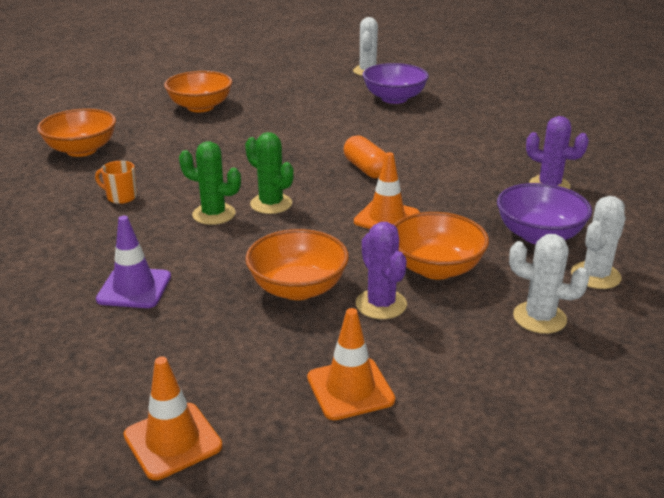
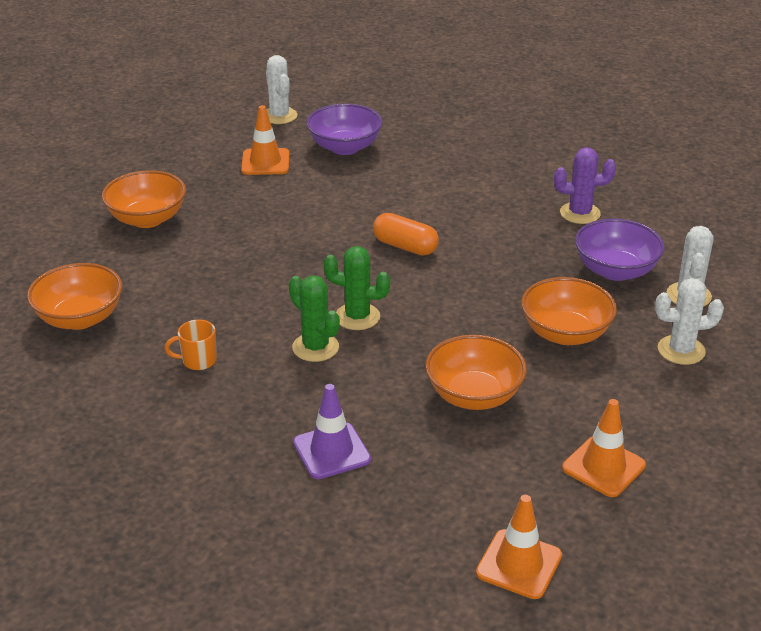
camera: 30 degrees left, 5 degrees up
(214, 214) = (315, 347): green cactus -> green cactus turned 60 degrees clockwise
(381, 304) = (555, 384): purple cactus -> none
(386, 218) = (477, 296): orange traffic cone -> orange traffic cone (265, 162)

